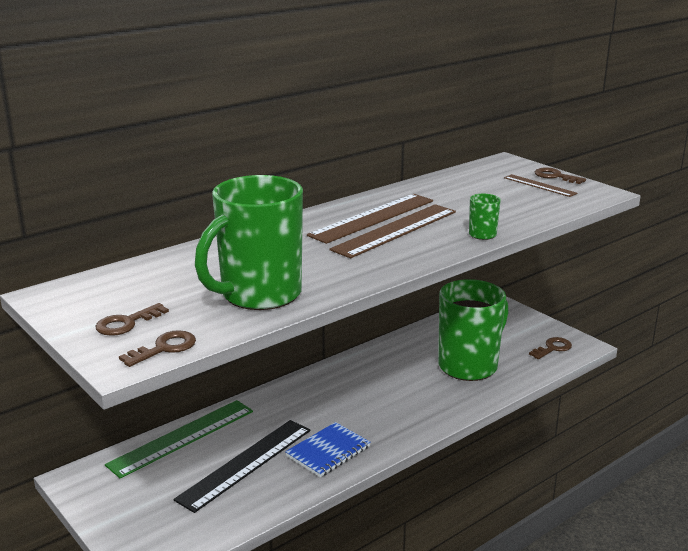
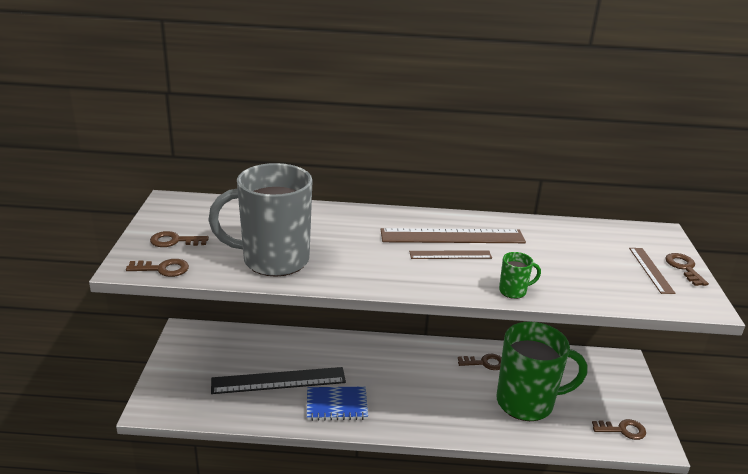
camera: 40 degrees right, 5 degrees up
(182, 437) = (268, 340): green ruler -> none
(259, 295) = (273, 260): green mug -> grey mug
(395, 230) = (450, 255): brown ruler -> brown ruler, size x0.55
(401, 354) = (485, 363): none -> brown key

